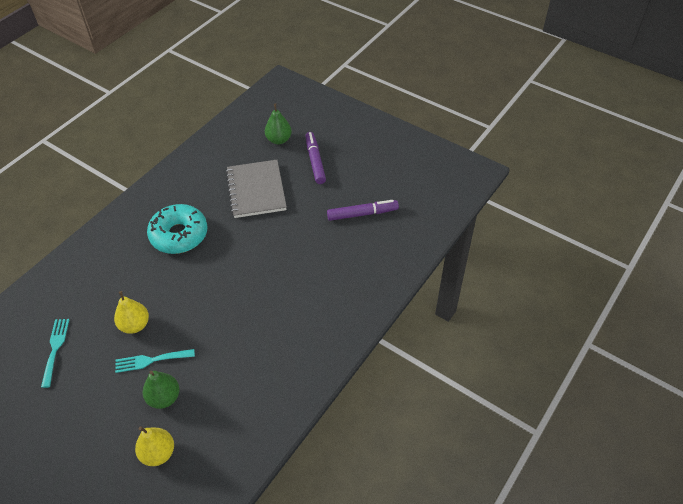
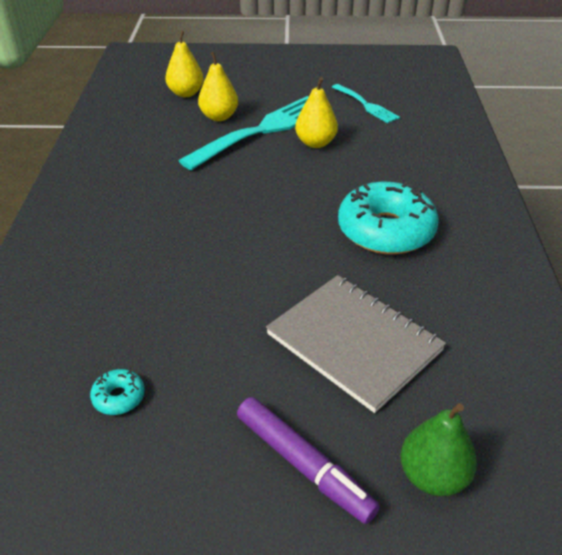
camera: 145 degrees right, 10 degrees down
(151, 360) = (264, 130): turquoise fork -> turquoise fork, size x1.93
(164, 398) = (219, 117): green pear -> yellow pear
(362, 214) = (119, 397): purple marker -> turquoise donut

